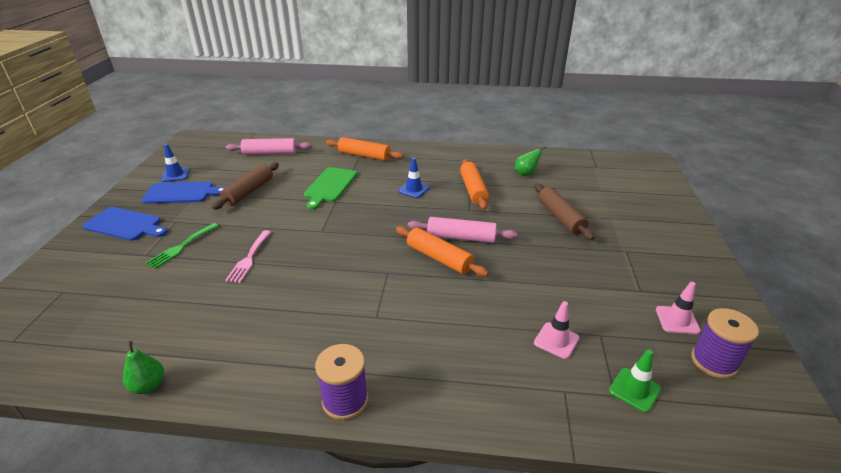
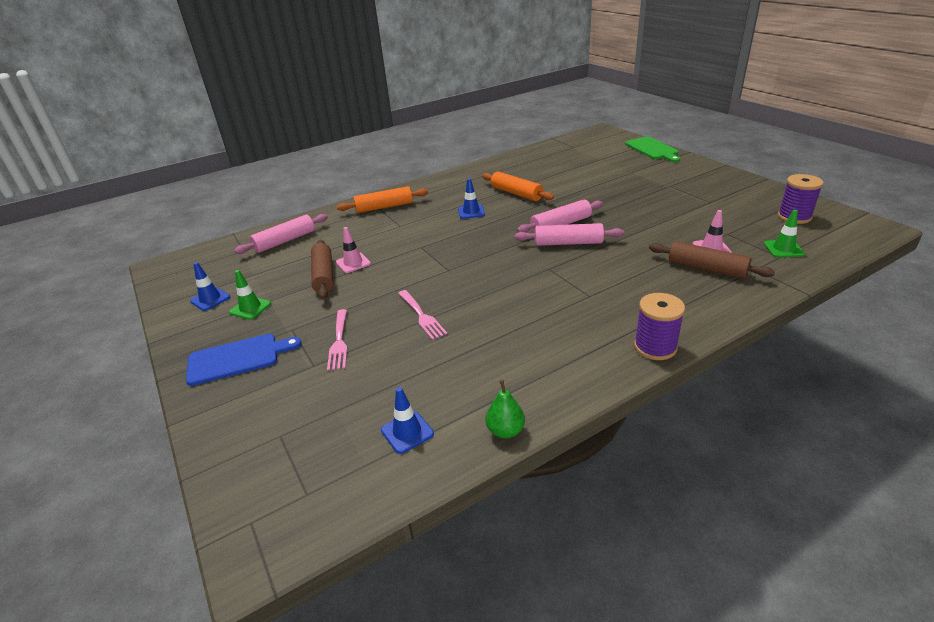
camera: 35 degrees left, 0 degrees up
(108, 340) = (407, 432): none -> blue traffic cone
(181, 247) = (339, 342): green fork -> pink fork
(182, 193) = (250, 308): blue cutting board -> green traffic cone
(330, 186) = (395, 239): green cutting board -> green cutting board (652, 149)
(439, 258) = (568, 243): orange rolling pin -> pink rolling pin
(526, 173) = (535, 169): green pear -> none
(560, 217) = (602, 185): brown rolling pin -> brown rolling pin (706, 268)
(677, 320) = (749, 207): pink traffic cone -> pink traffic cone (353, 263)

